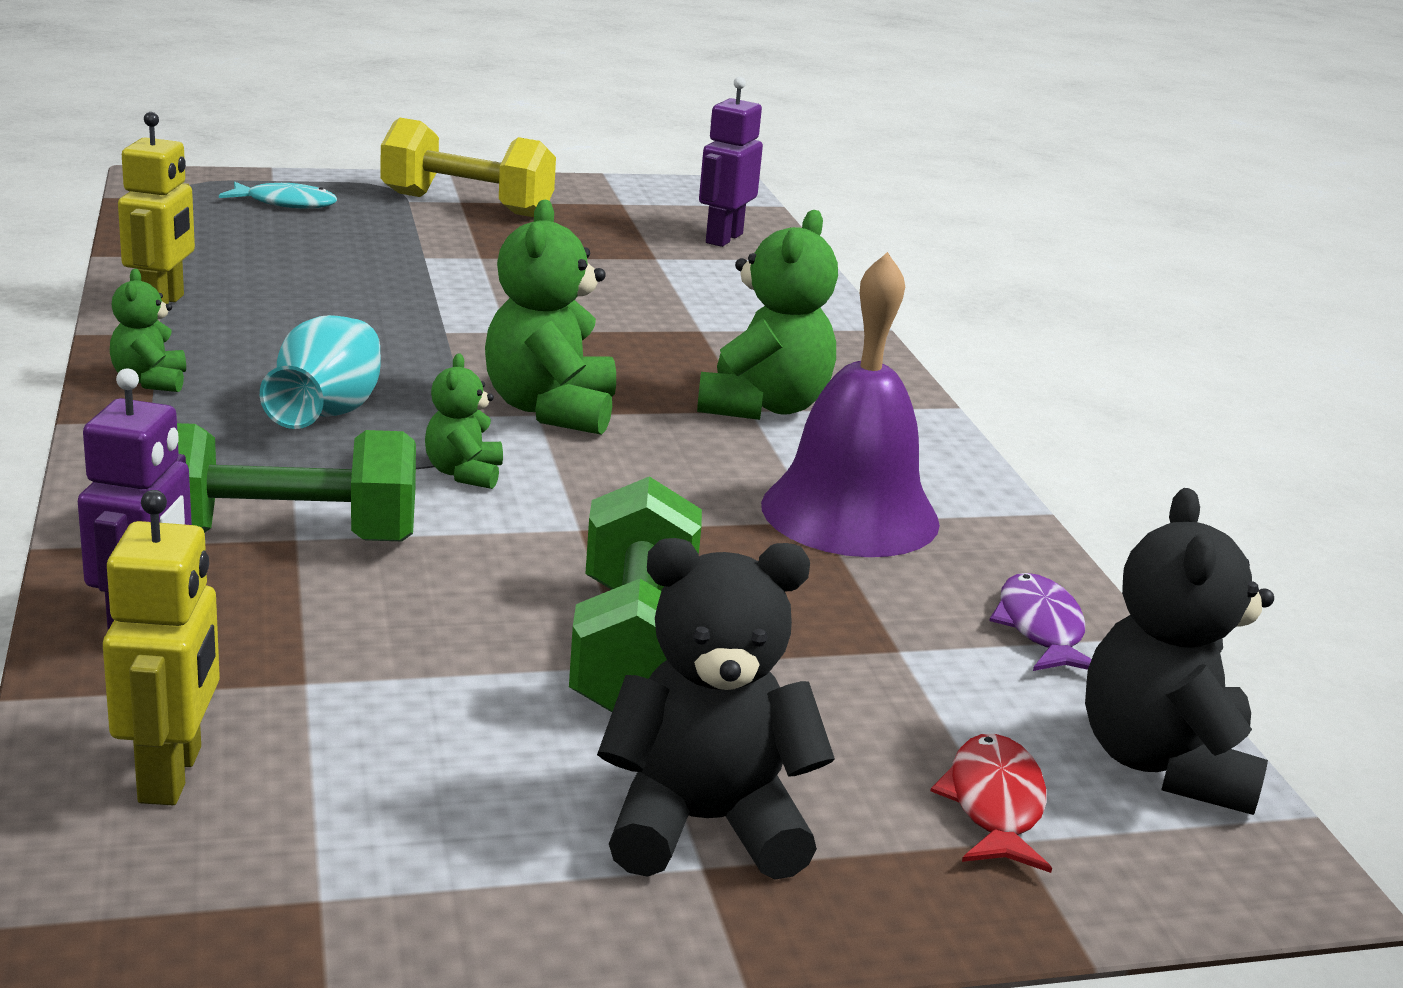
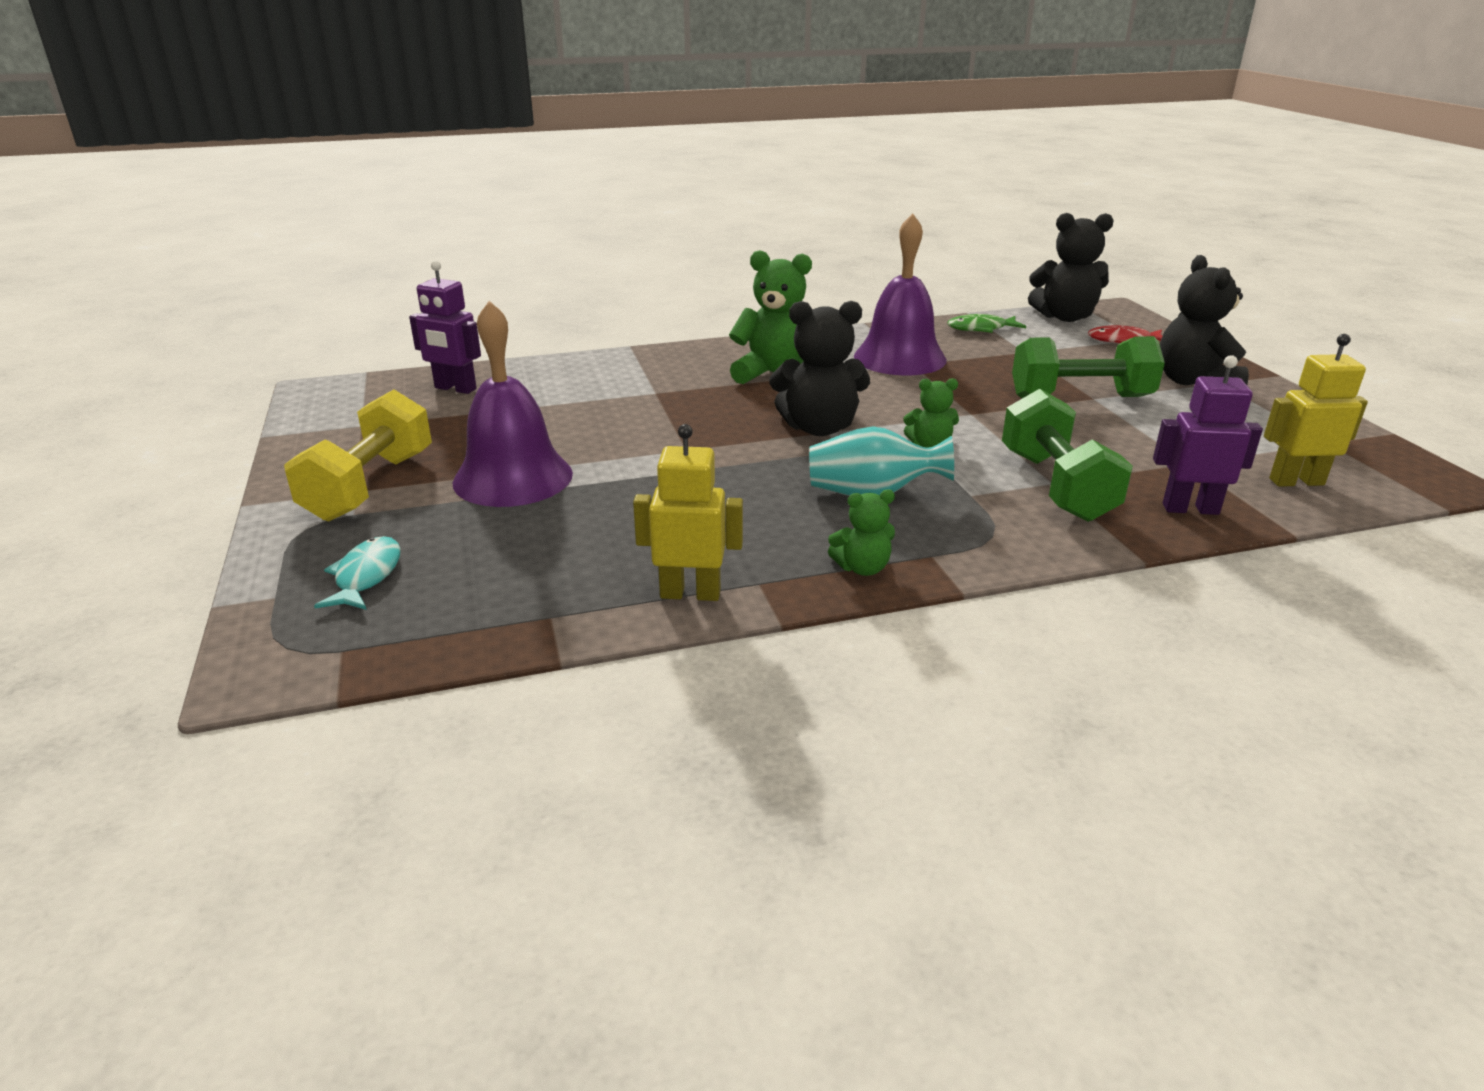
camera: 90 degrees left, 5 degrees up
(461, 253) = (513, 478): none -> purple bell
(550, 409) = (819, 428): green teddy bear -> black teddy bear
(1041, 628) = (981, 329): purple fish -> green fish

